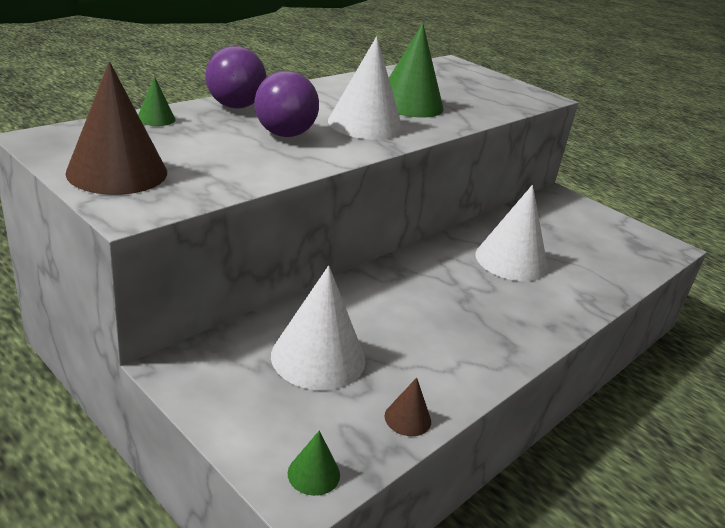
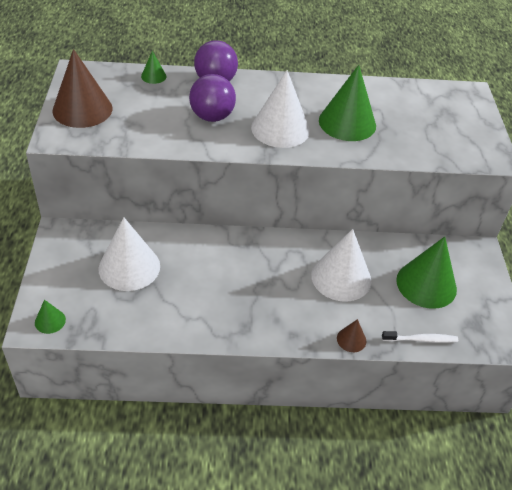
camera: 45 degrees right, 15 degrees up
(407, 418) = (126, 327): brown cone -> brown cone (351, 339)
(570, 234) = (426, 284): none -> green cone
(629, 275) = (421, 339): none -> white toothbrush

